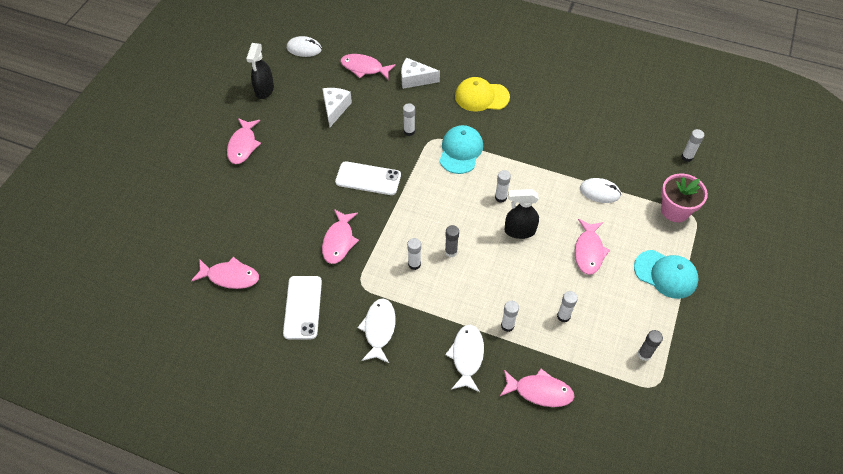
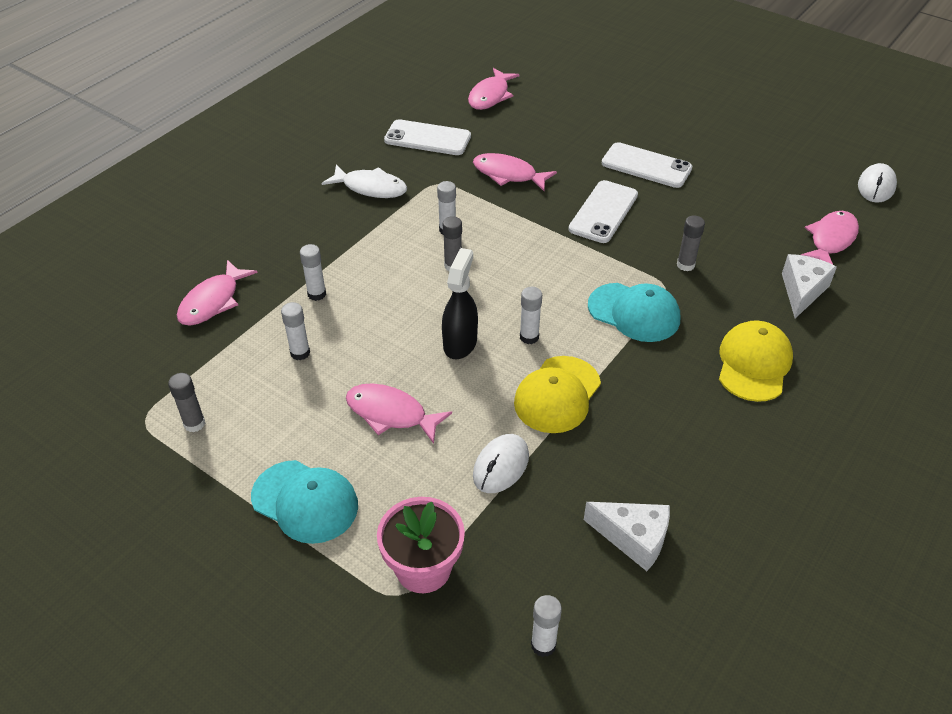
camera: 105 degrees right, 10 degrees down
(243, 145) = (686, 119): pink fish -> none
(264, 90) = (787, 143): black spray bottle -> none
(309, 162) = (646, 166): none -> white phone
(335, 109) = (743, 200): white cheese -> white cheese (633, 538)
(409, 131) = (685, 265): white glue stick -> grey glue stick
(467, 356) = (296, 249): white fish -> none
(540, 176) = (557, 395): none -> yellow cap
(665, 274) = (305, 501): turquoise cap -> turquoise cap turned 105 degrees counterclockwise

